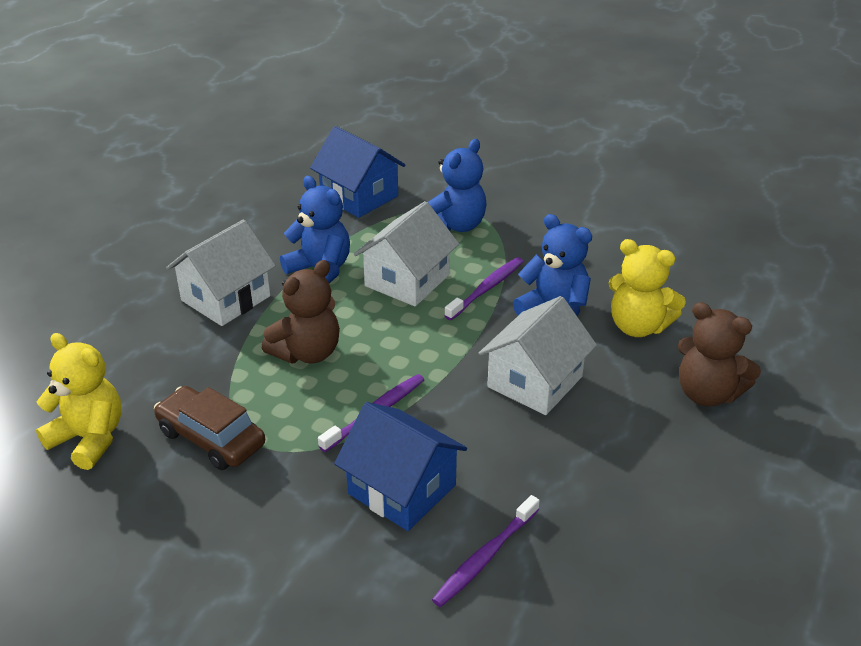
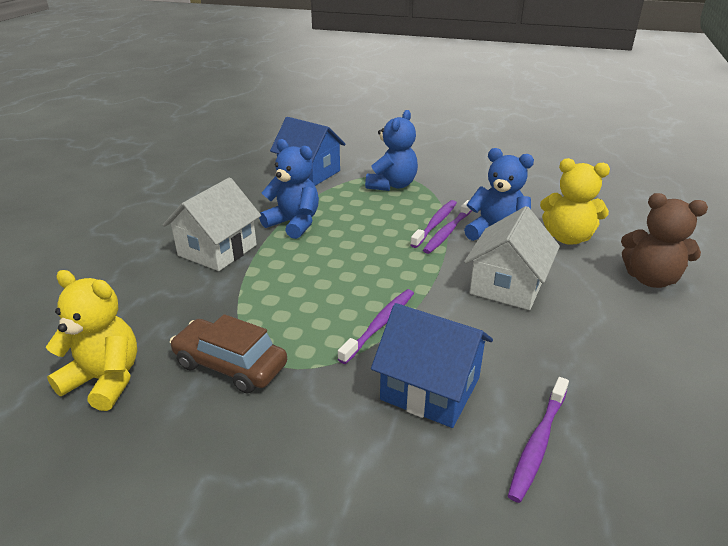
camera: 10 degrees left, 5 degrees down
(307, 352) = (302, 284): brown teddy bear -> none
(407, 280) = (368, 224): white house -> none
(496, 302) = (447, 232): none -> purple toothbrush

